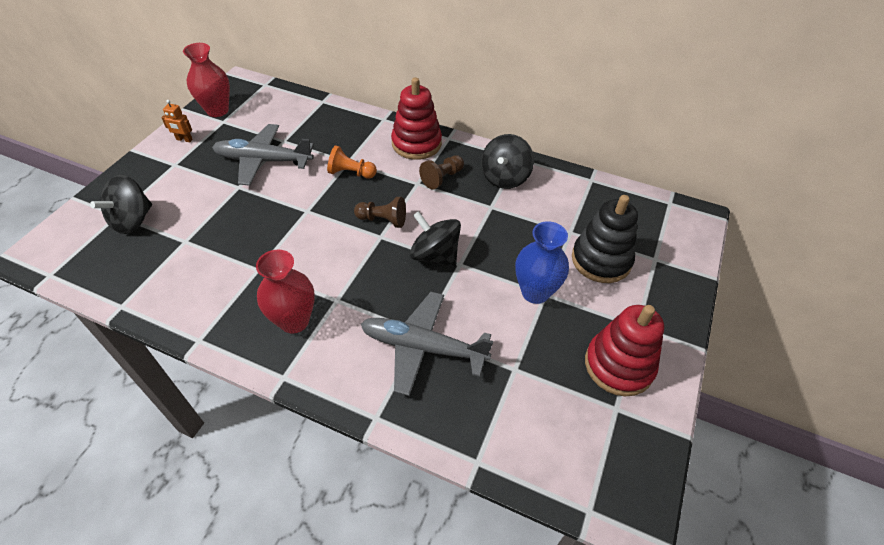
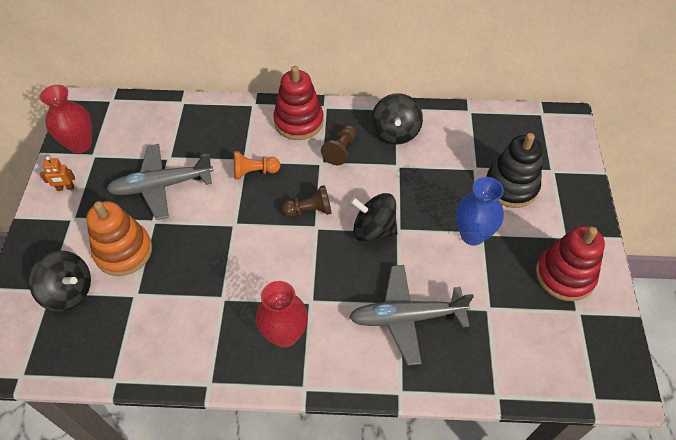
camera: 20 degrees left, 5 degrees up
(133, 220) = (69, 291): black spinning top -> black spinning top turned 75 degrees counterclockwise
(198, 203) = (123, 251): none -> orange stacking toy

